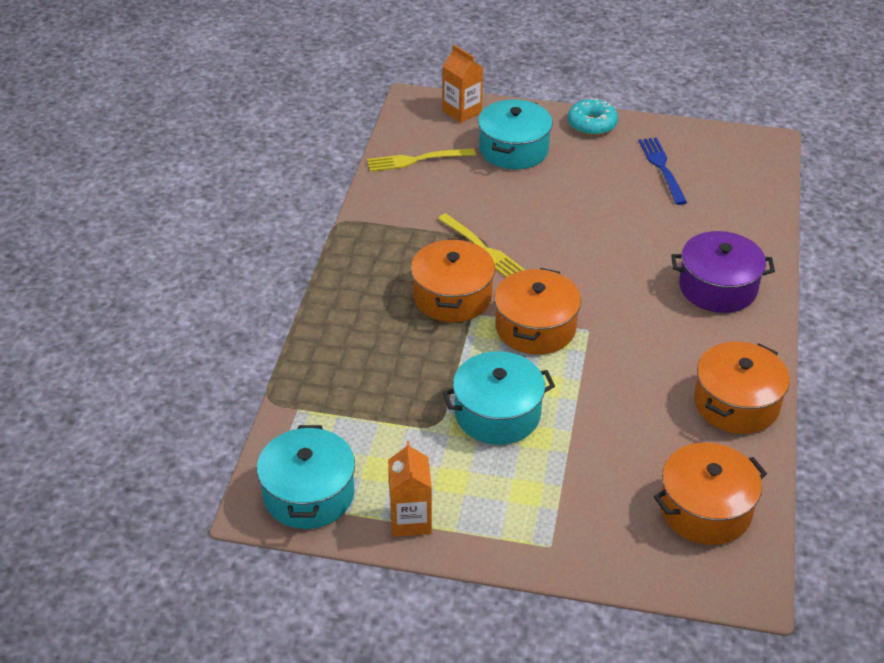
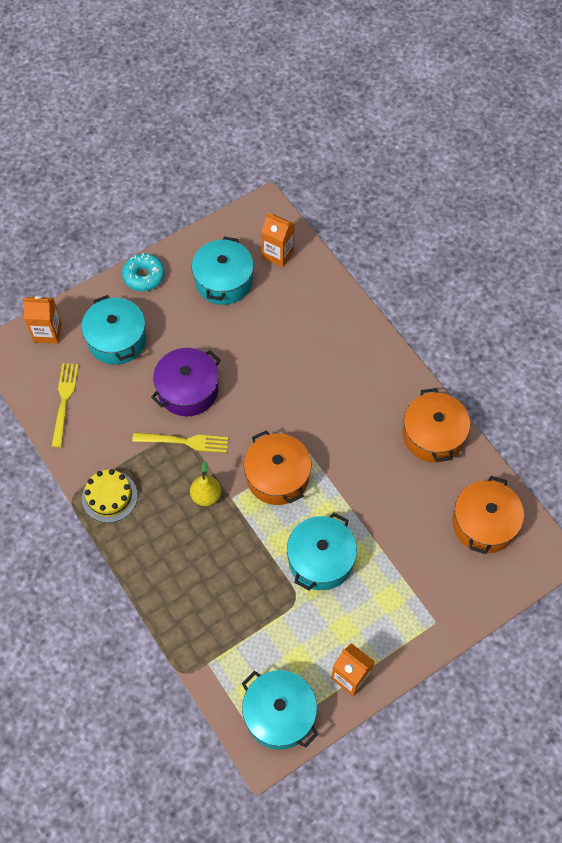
camera: 45 degrees left, 20 degrees up
(370, 241) = (109, 496): none -> yellow cake
(417, 160) = (64, 401): yellow fork -> yellow fork turned 150 degrees clockwise
(452, 296) = (206, 496): orange pot -> yellow pear
(662, 168) = (223, 281): blue fork -> turquoise pot
(718, 287) = (345, 355): purple pot -> purple pot (188, 390)
(740, 180) = (278, 254): none -> orange carton

